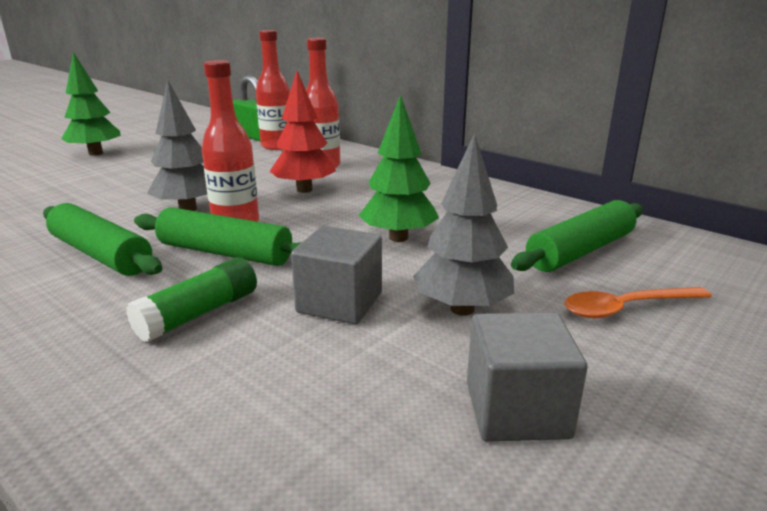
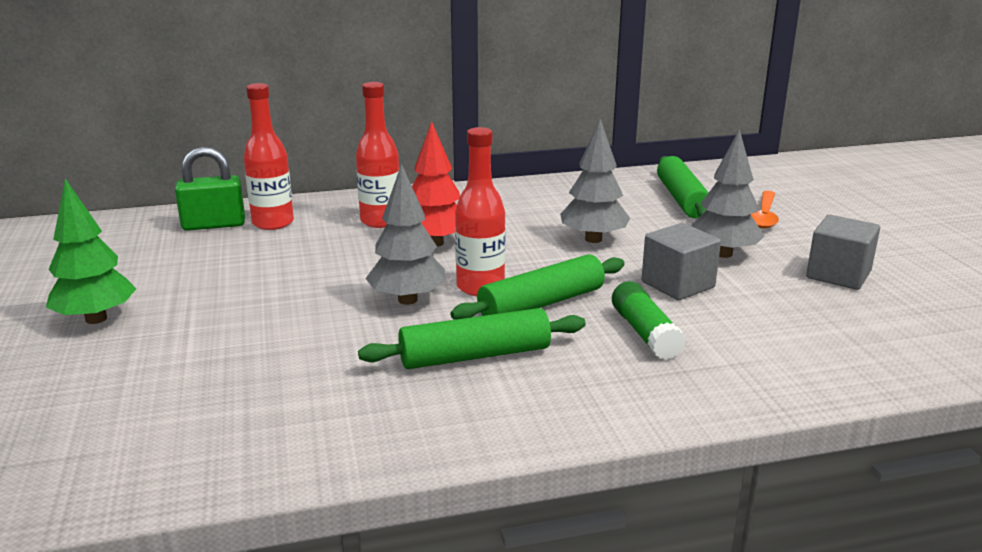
camera: 55 degrees left, 0 degrees up
(398, 238) = (593, 239): green tree -> grey tree

